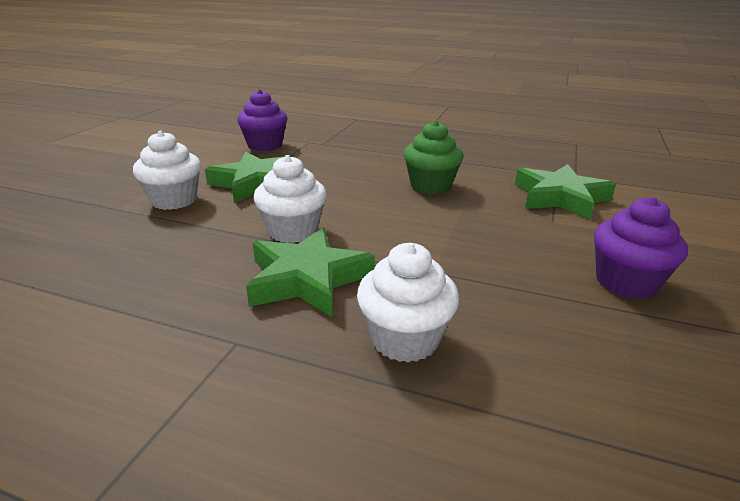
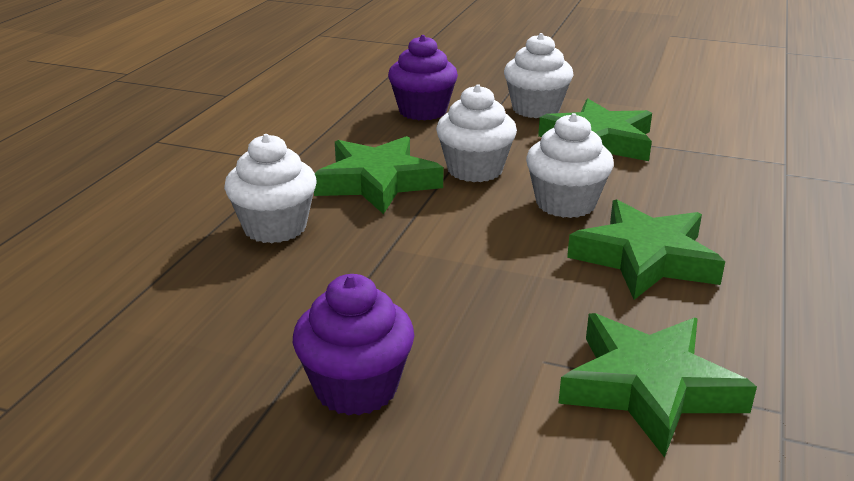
camera: 90 degrees right, 0 degrees up
(265, 145) = (741, 135): purple cupcake -> purple cupcake (423, 111)
(358, 202) = (565, 204): none -> white cupcake
(430, 186) = (645, 258): green cupcake -> green star

